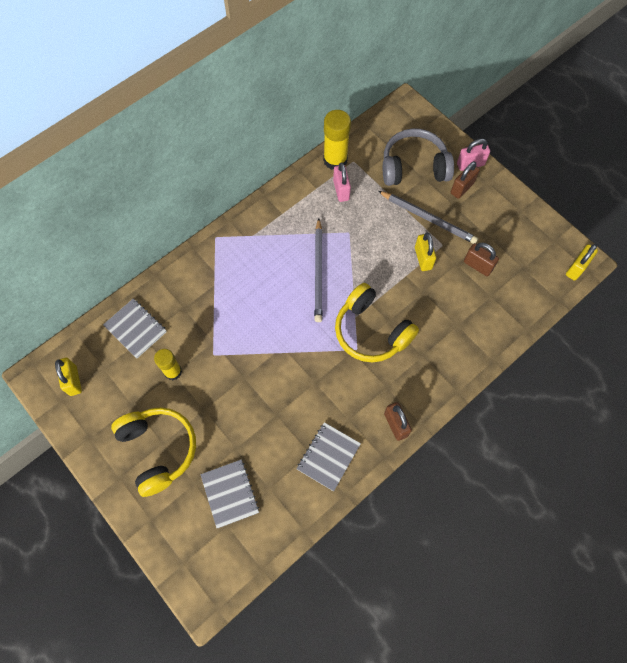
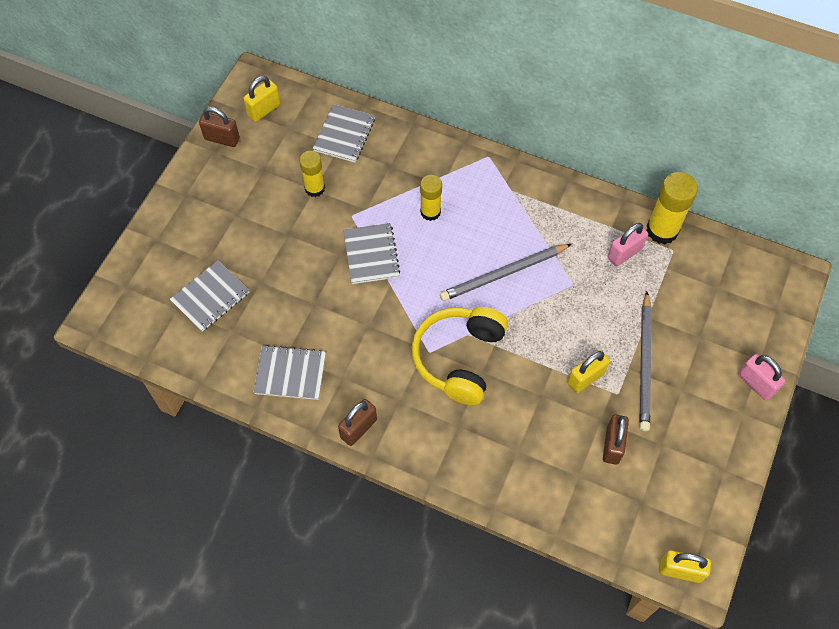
camera: 65 degrees right, 5 degrees down
(158, 450) = (227, 214): yellow headphones -> none
(241, 297) = (430, 212): none -> yellow glue stick
(255, 355) = (371, 254): none -> grey notebook
(414, 167) = (708, 319): grey headphones -> none
(462, 188) = (714, 386): brown padlock -> brown padlock (222, 139)

